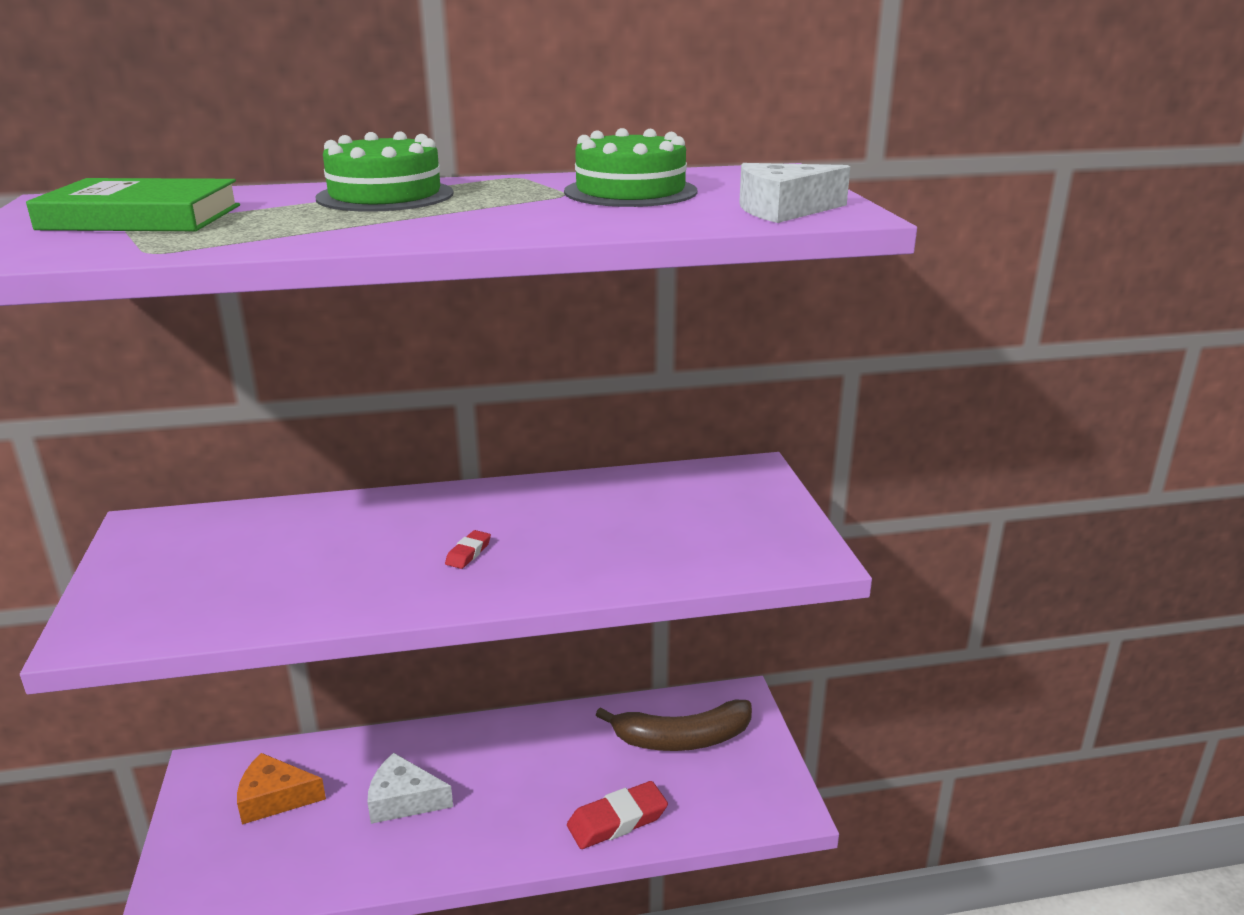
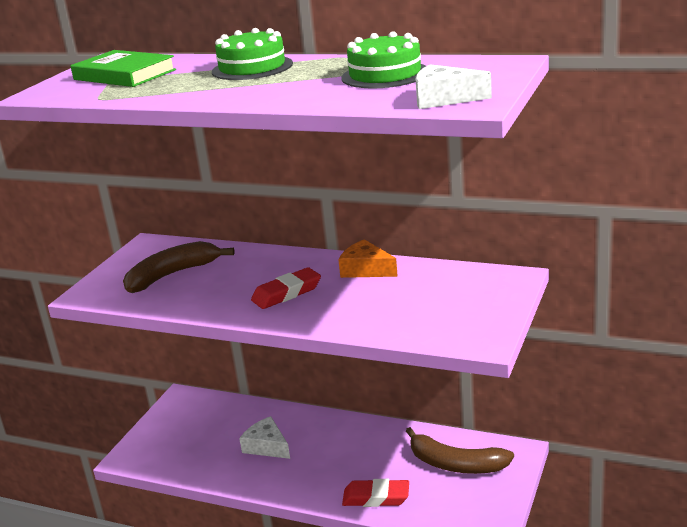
camera: 35 degrees right, 0 degrees up
(239, 566) = (172, 275): none -> brown banana
(275, 798) = (204, 424): orange cheese -> orange cheese (366, 269)
(468, 553) = (286, 293): red eraser -> red eraser, size x1.98

